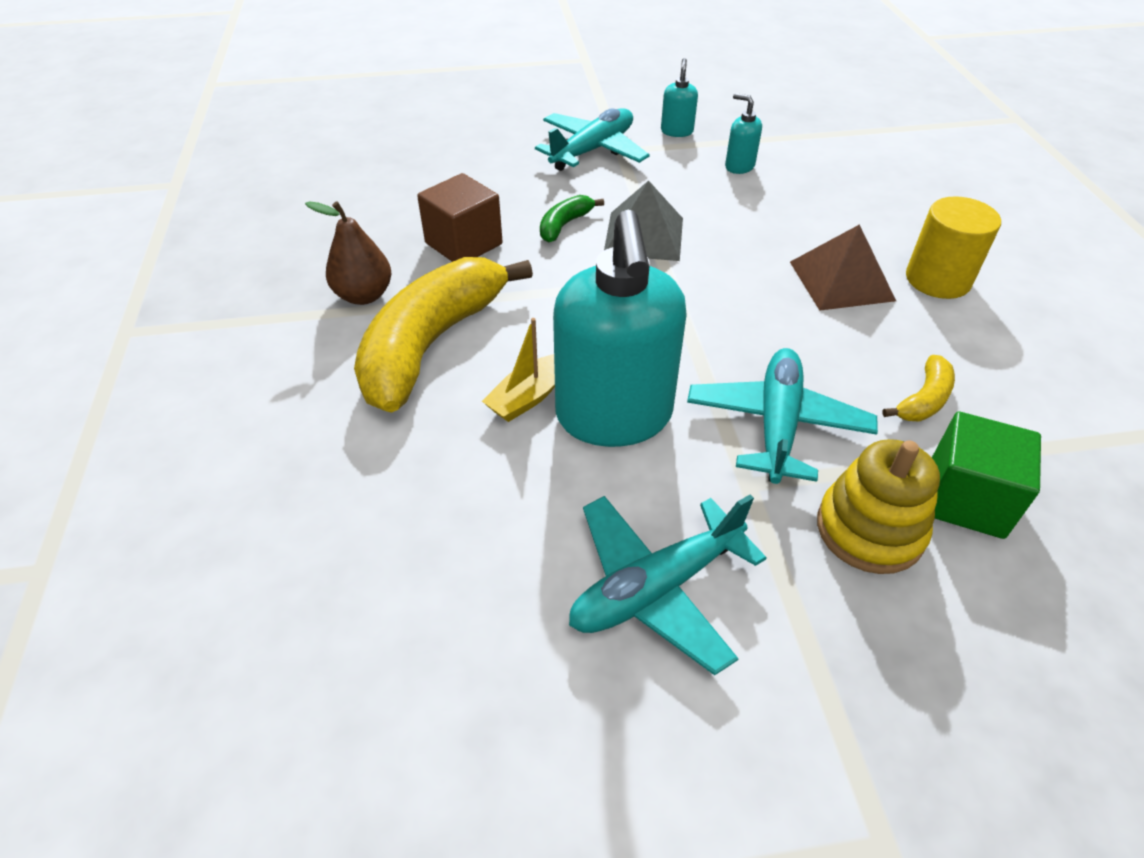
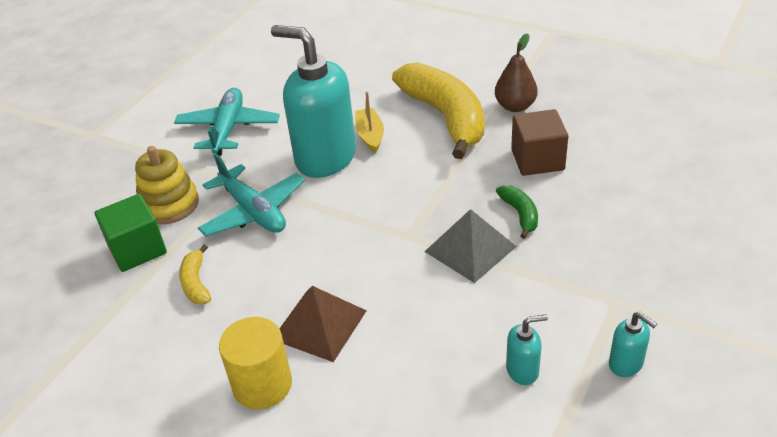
camera: 130 degrees right, 5 degrees down
(592, 150) = (628, 282): turquoise plane -> none

